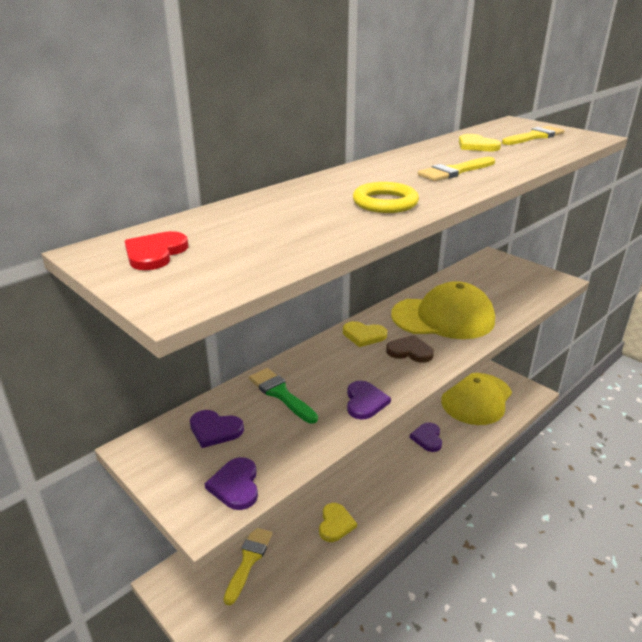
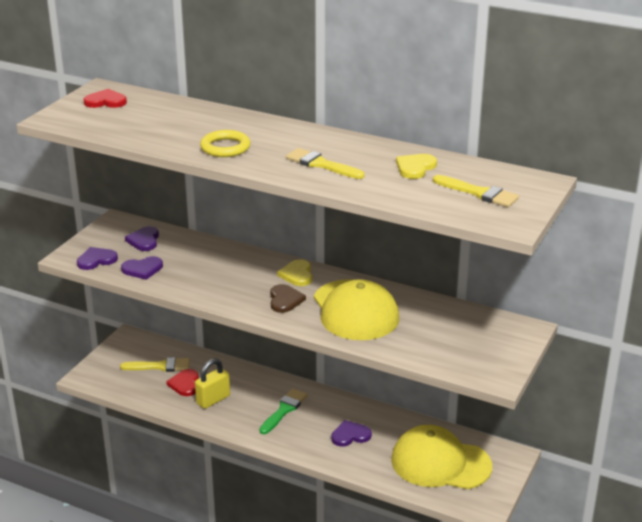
camera: 70 degrees right, 0 degrees up
(280, 394) = (194, 255): green brush -> green brush (284, 410)
(295, 543) = (185, 384): none -> red heart
(335, 524) = (213, 400): yellow heart -> yellow padlock
(365, 402) = (202, 290): purple heart -> purple heart (142, 269)

